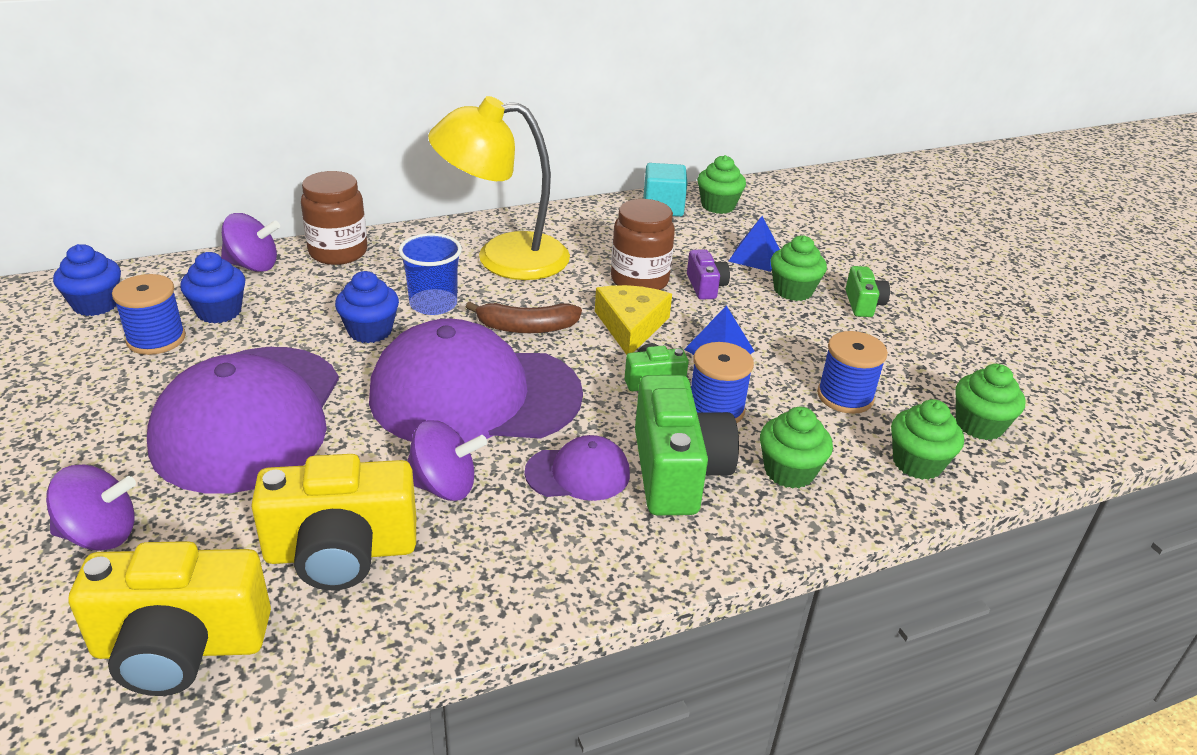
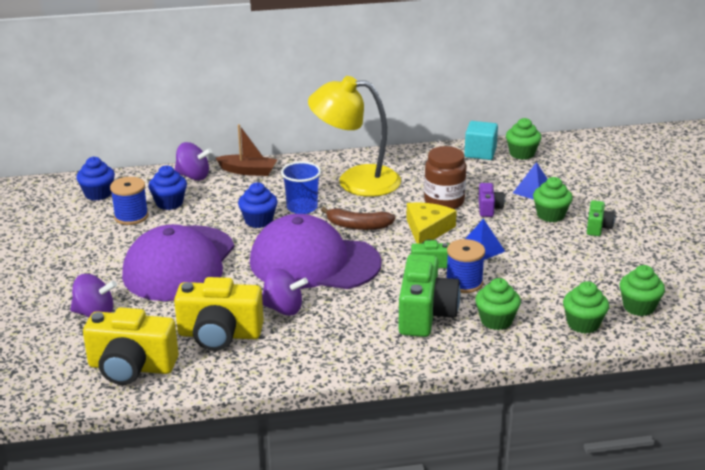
camera: 15 degrees right, 5 degrees down
(338, 252) = (248, 171): brown jar -> brown boat
(578, 473) = (364, 309): purple cap -> none
(845, 396) = (554, 283): blue spool -> none

